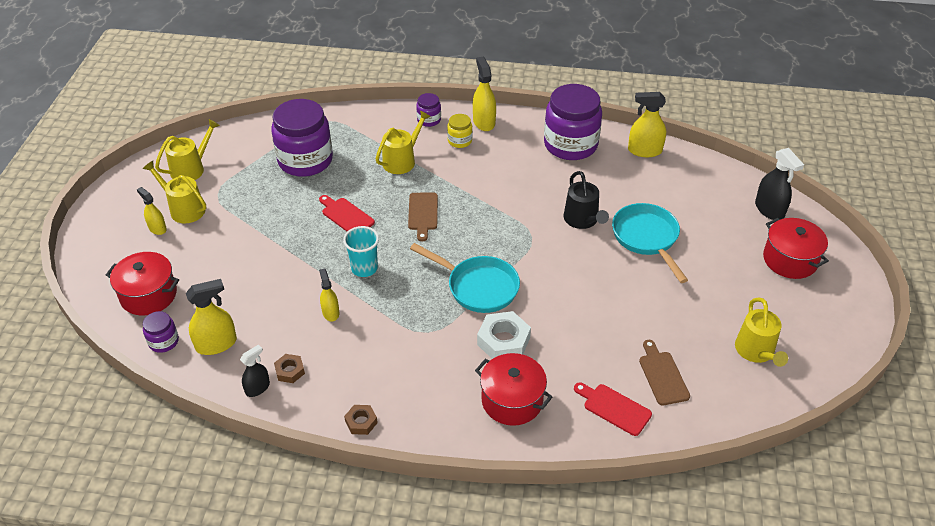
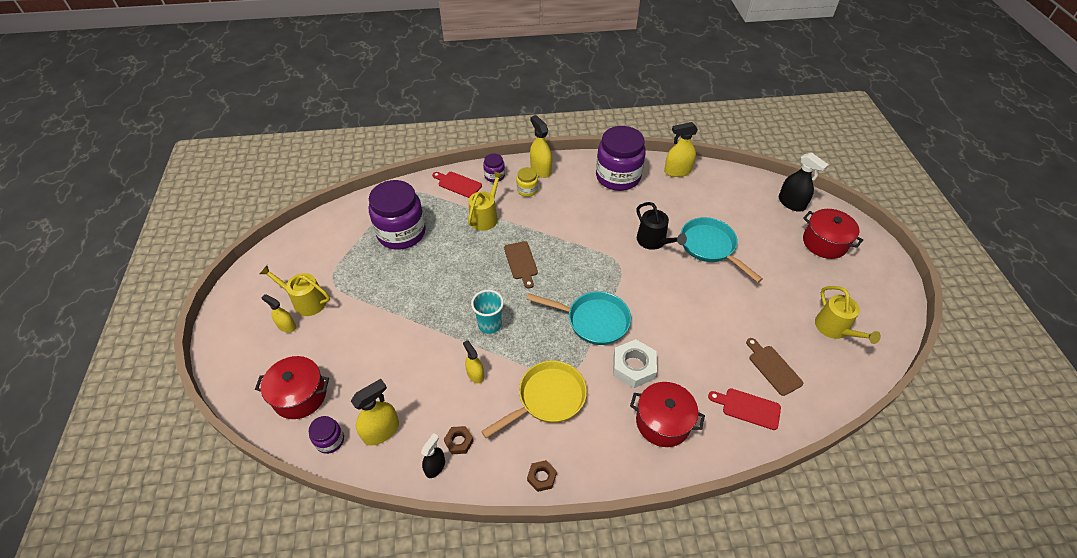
camera: 15 degrees left, 5 degrees up
(191, 169) = (300, 261): yellow watering can -> none
(346, 215) = (456, 278): red cutting board -> red cutting board (458, 184)
(397, 351) = (547, 399): none -> yellow pan

